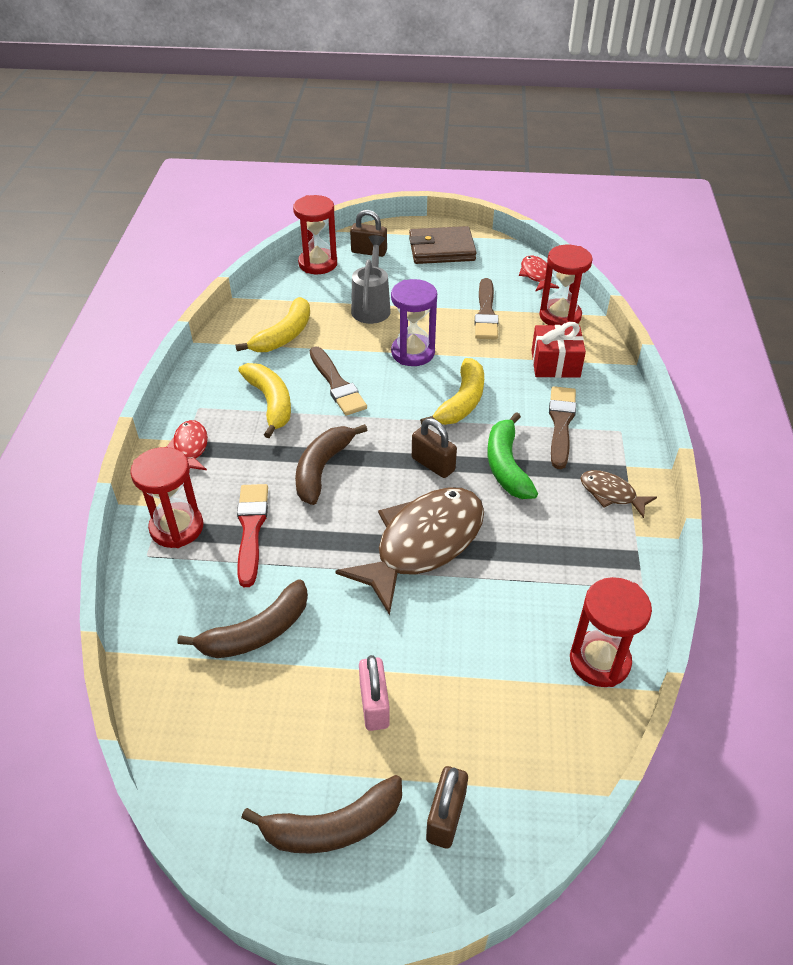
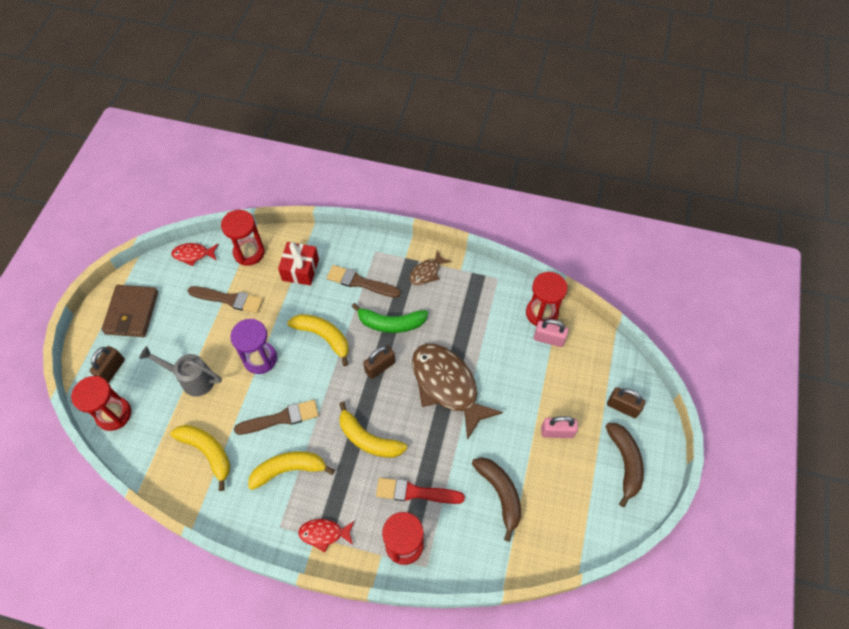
camera: 80 degrees left, 15 degrees up
(322, 468) = (368, 439): brown banana -> yellow banana
(550, 677) = (548, 339): none -> pink padlock

